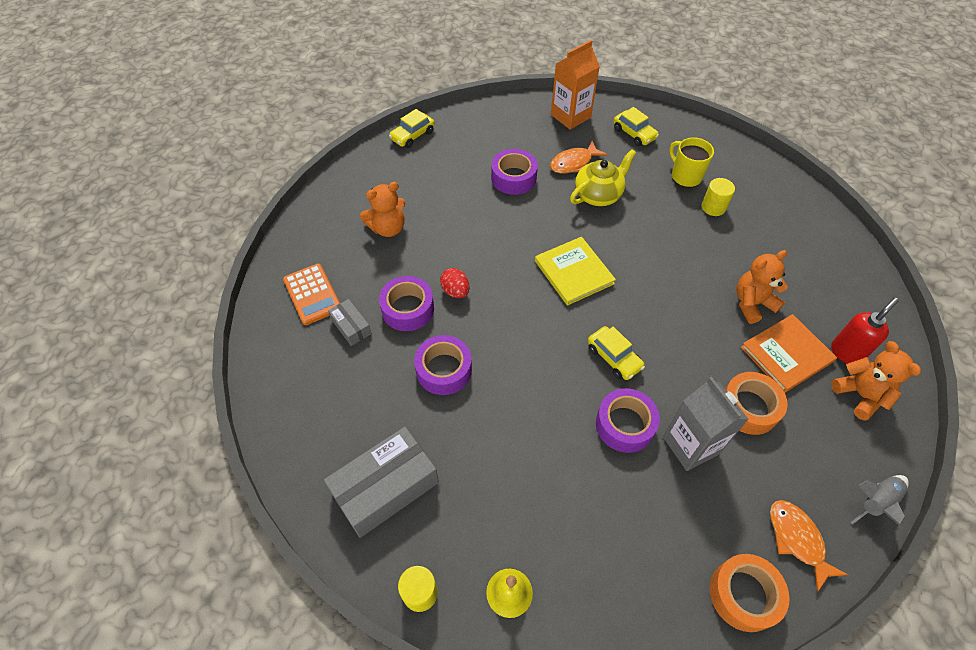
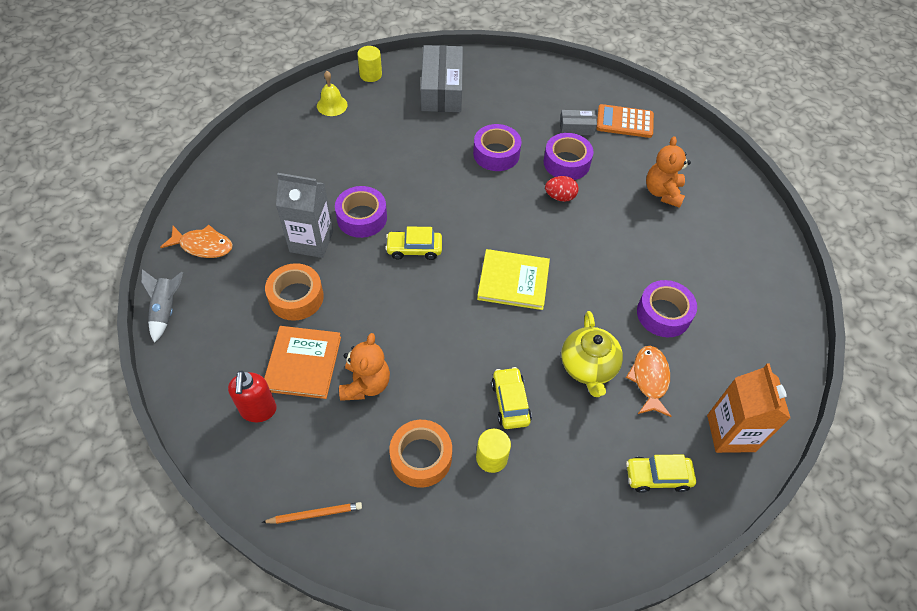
camera: 125 degrees right, 0 degrees up
(412, 135) = (783, 272): yellow car -> yellow car (510, 402)
(685, 176) = (554, 471): yellow mug -> none
(744, 595) = (214, 196): orange tape -> orange tape (421, 457)
(851, 268) = (315, 514): none -> orange pencil
(860, 395) = (224, 381): orange teddy bear -> none

